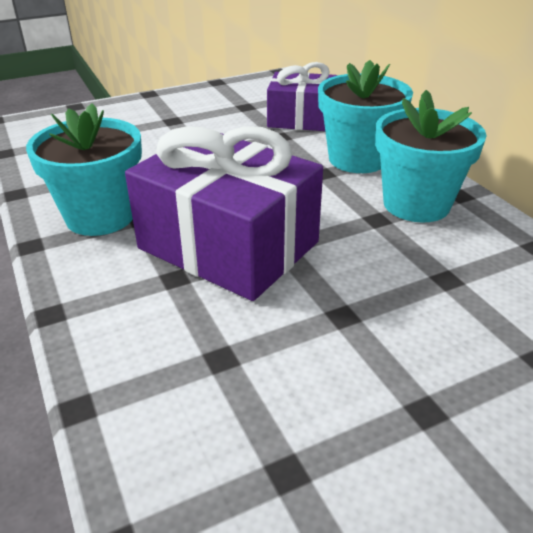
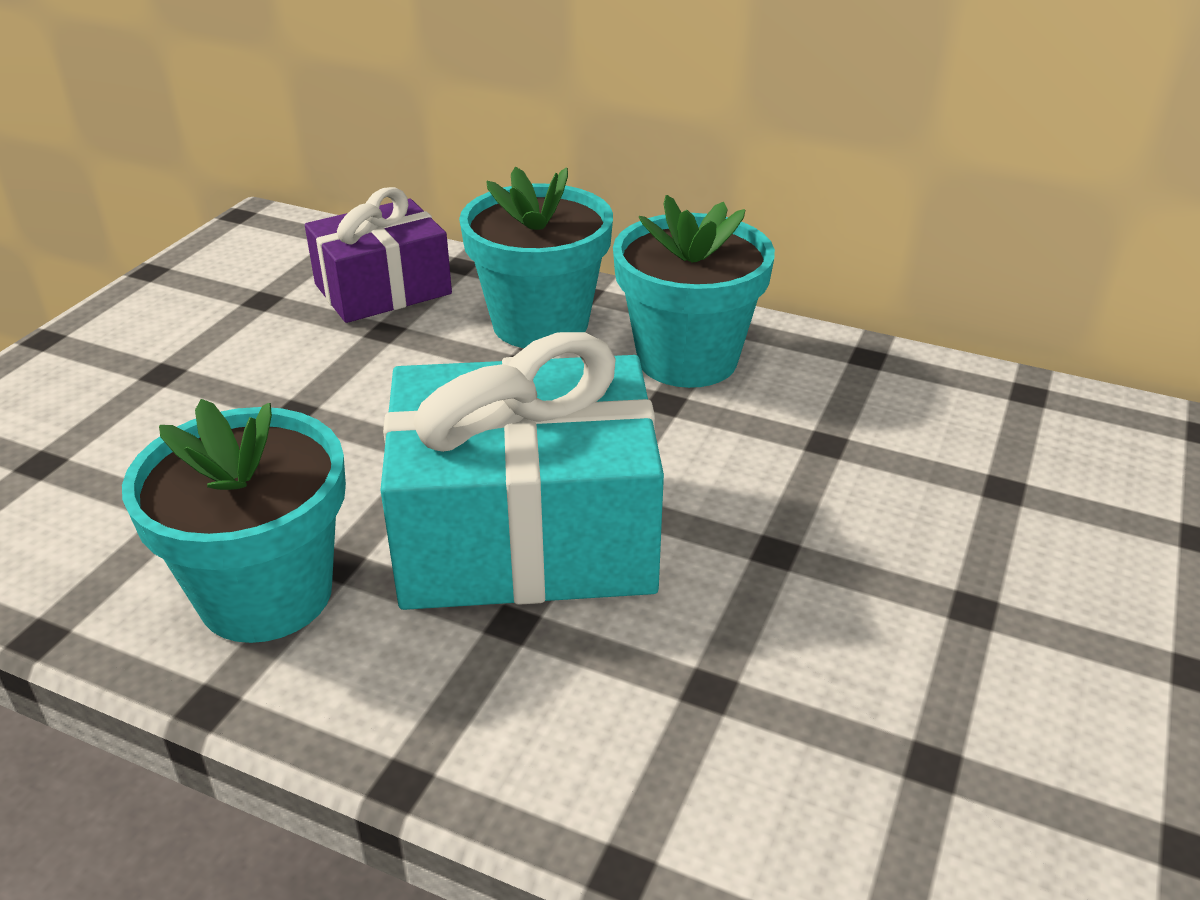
camera: 40 degrees left, 0 degrees up
(228, 245) = (526, 535): purple gift -> turquoise gift

